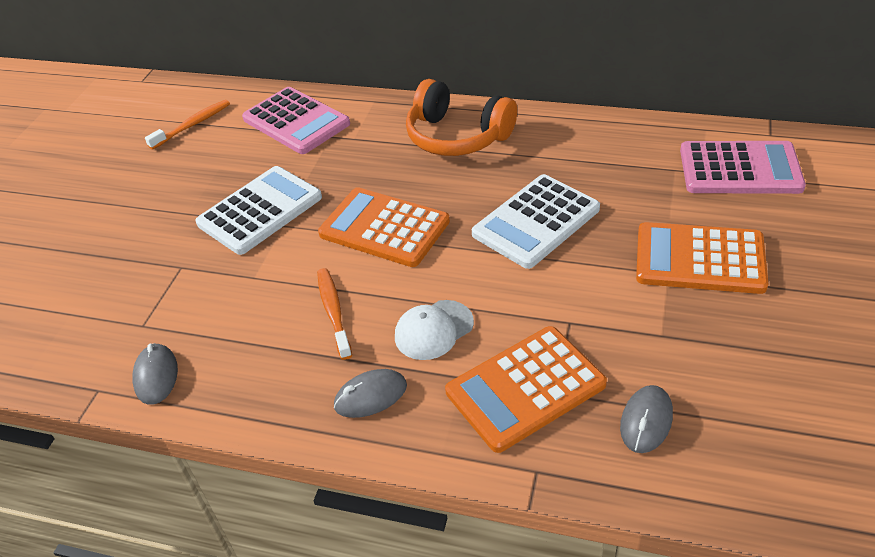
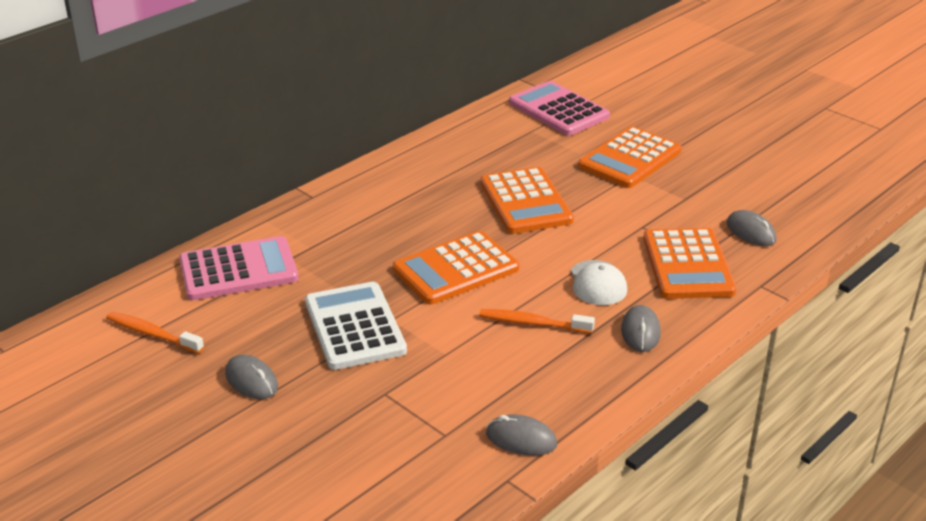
camera: 65 degrees left, 10 degrees down
(162, 194) = (251, 381): none -> grey mouse
(192, 125) = (152, 334): orange toothbrush -> orange toothbrush turned 45 degrees counterclockwise
(457, 136) = (377, 198): orange headphones -> none
(536, 222) = (525, 202): white calculator -> orange calculator
(740, 169) = (558, 110): pink calculator -> pink calculator turned 75 degrees counterclockwise

